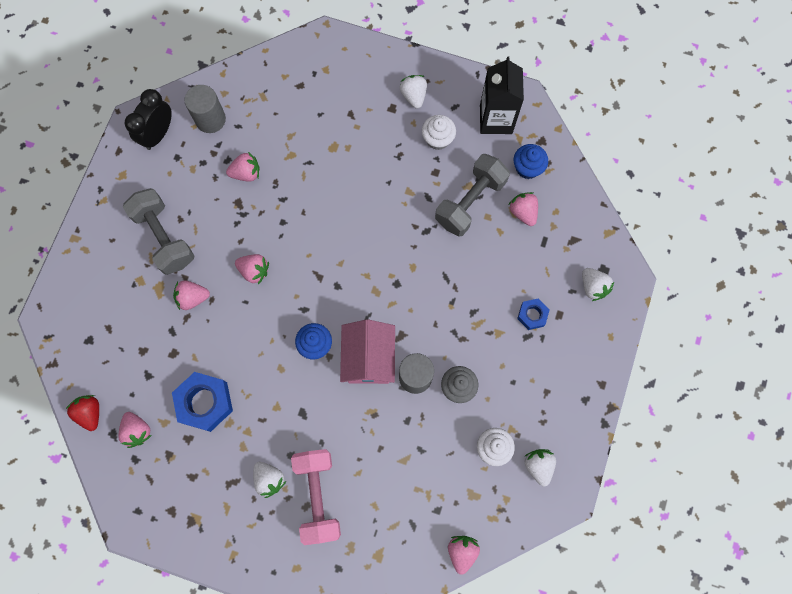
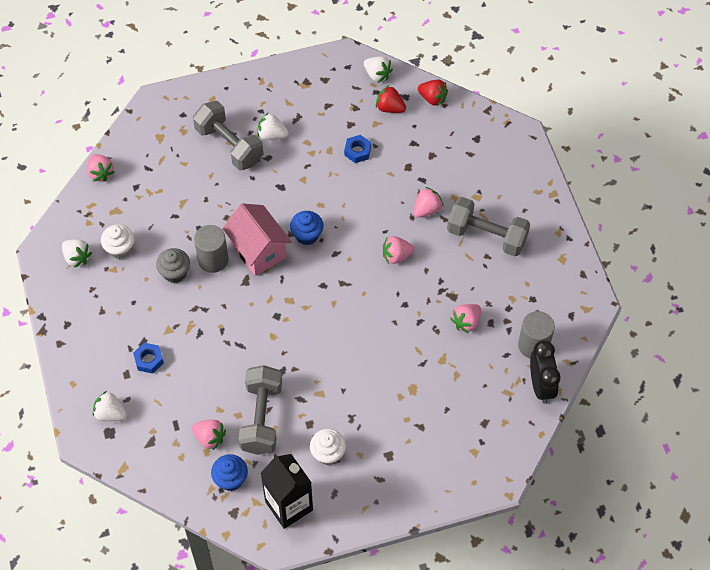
camera: 145 degrees right, 15 degrees down
(137, 431) = (390, 108): pink strawberry -> red strawberry
(158, 134) = (564, 307): black clock -> black clock (541, 386)
(205, 403) = (357, 151): blue nut -> blue nut, size x0.55
(318, 496) = (229, 145): pink dumbbell -> grey dumbbell
(413, 96) = (378, 479): white strawberry -> white strawberry (377, 75)

